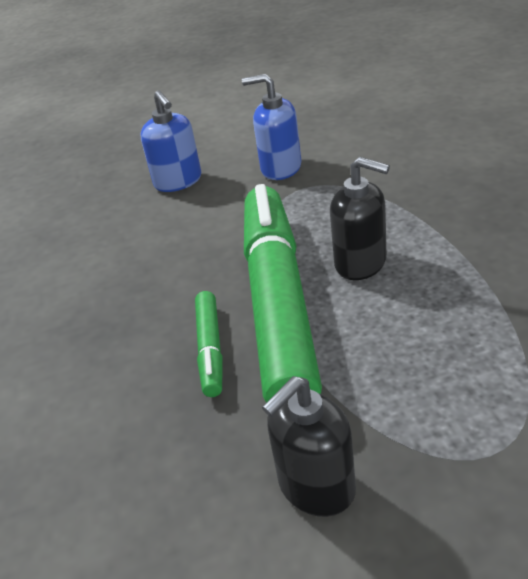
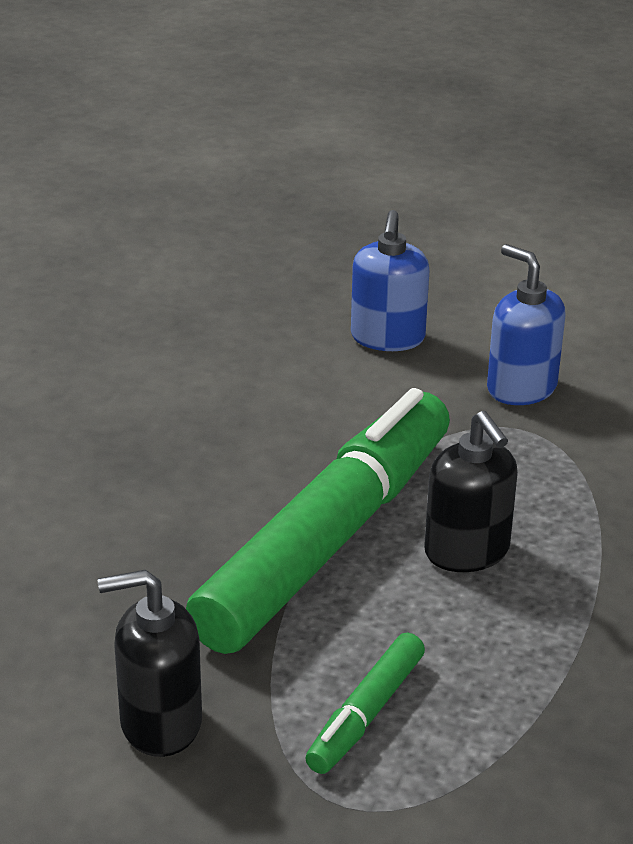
camera: 30 degrees right, 5 degrees down
(210, 349) = (211, 543): green marker -> green marker (366, 713)

